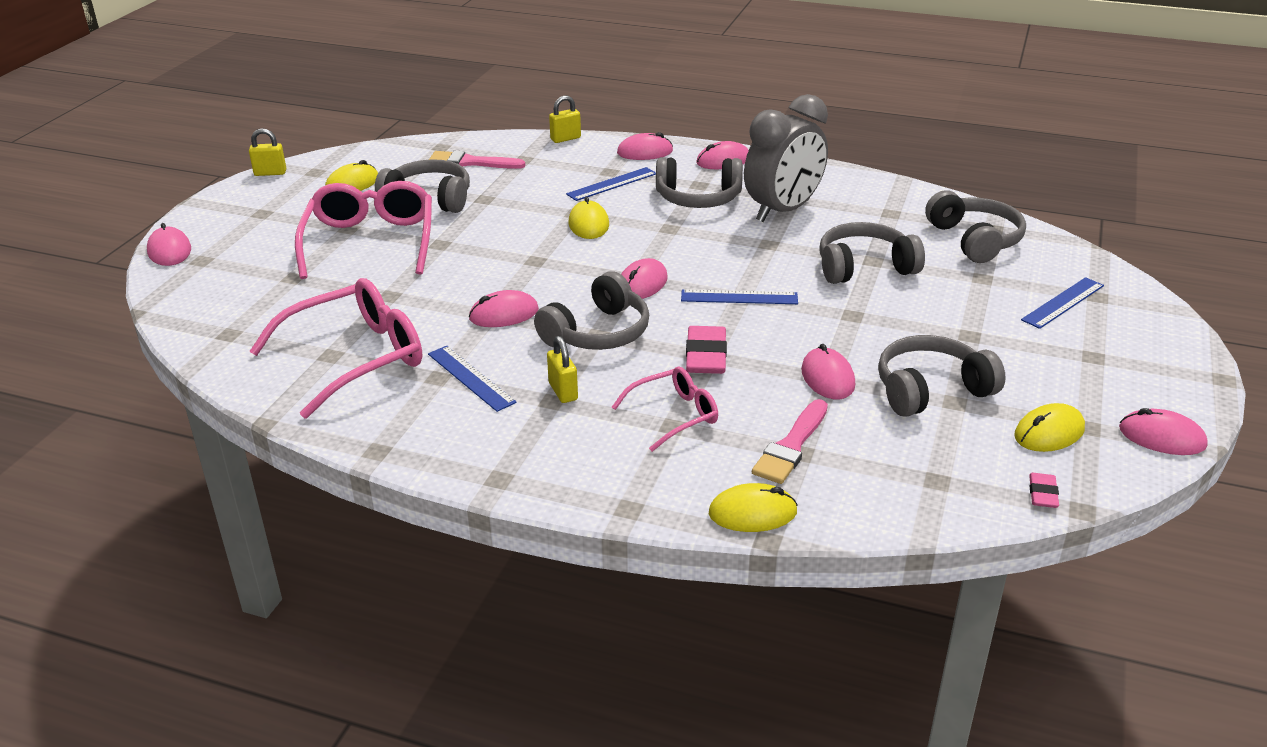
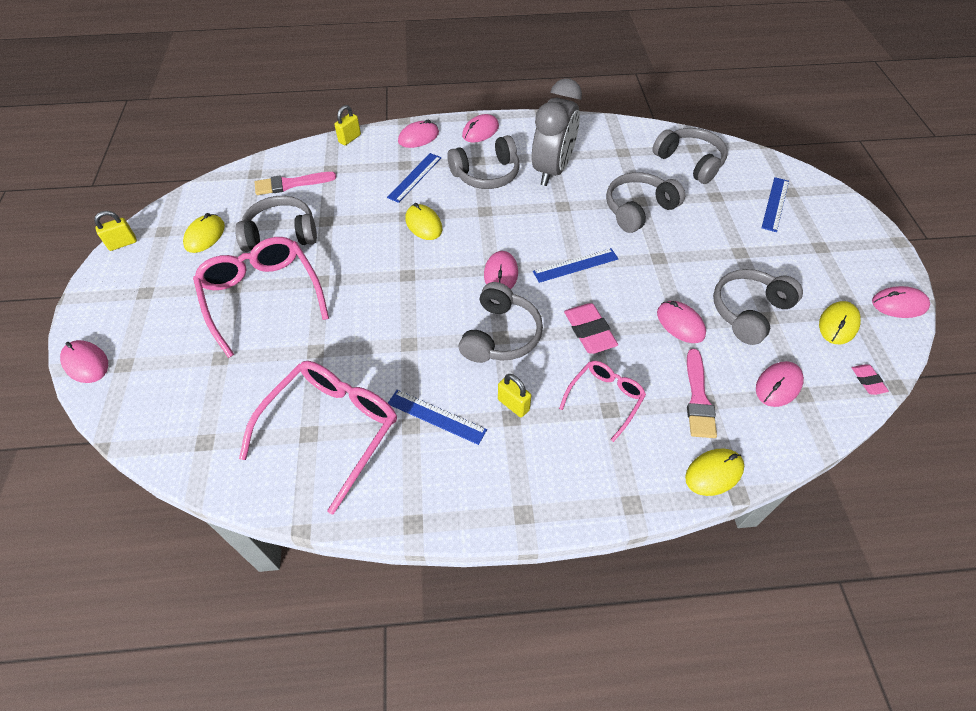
camera: 25 degrees left, 20 degrees up
(504, 314) = (419, 340): pink mouse -> pink mouse (778, 385)

